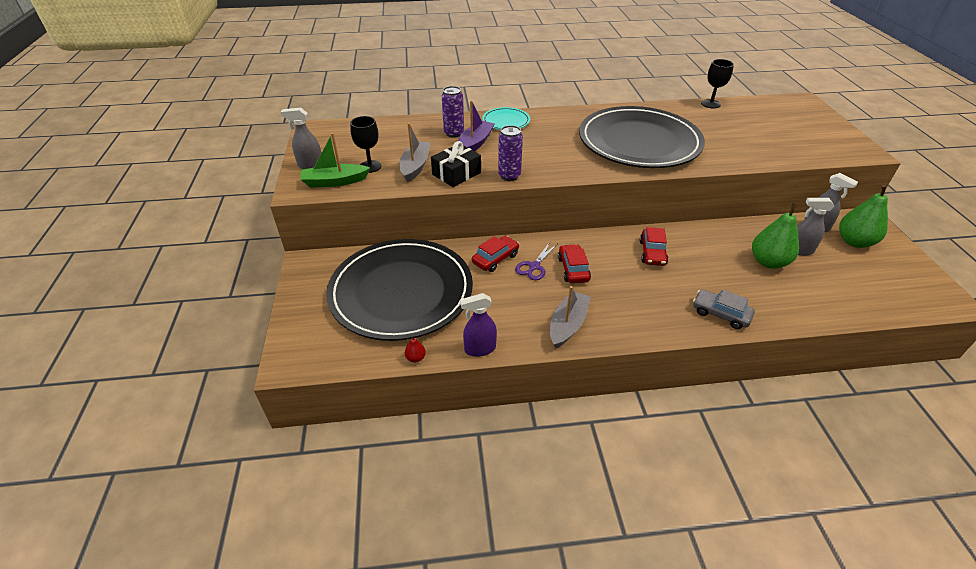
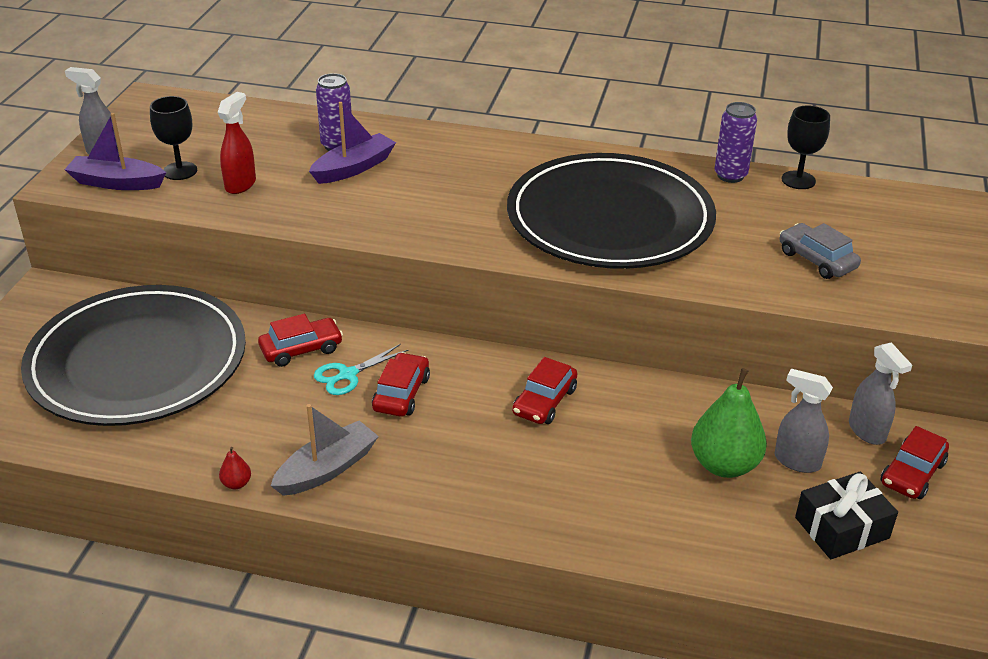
camera: 20 degrees right, 5 degrees down
(334, 182) = (116, 183): green boat -> purple boat
(415, 166) = (240, 184): grey boat -> red spray bottle
(415, 358) = (90, 453): red pear -> red pear (236, 484)
(456, 173) = (288, 207): black gift -> black gift (842, 528)
(479, 349) = (180, 466): purple spray bottle -> none
(506, 121) = (431, 142): turquoise plate -> none
(509, 176) = (360, 228): purple can -> purple can (730, 175)
(534, 266) = (348, 375): purple scissors -> turquoise scissors
(720, 314) = (570, 519): grey car -> grey car (816, 260)
(854, 242) = (912, 473): green pear -> red car

